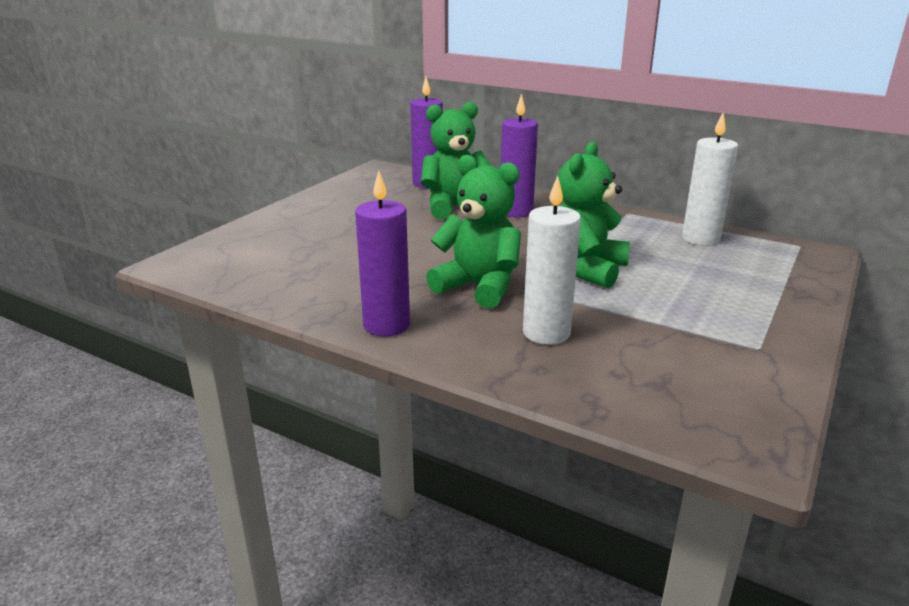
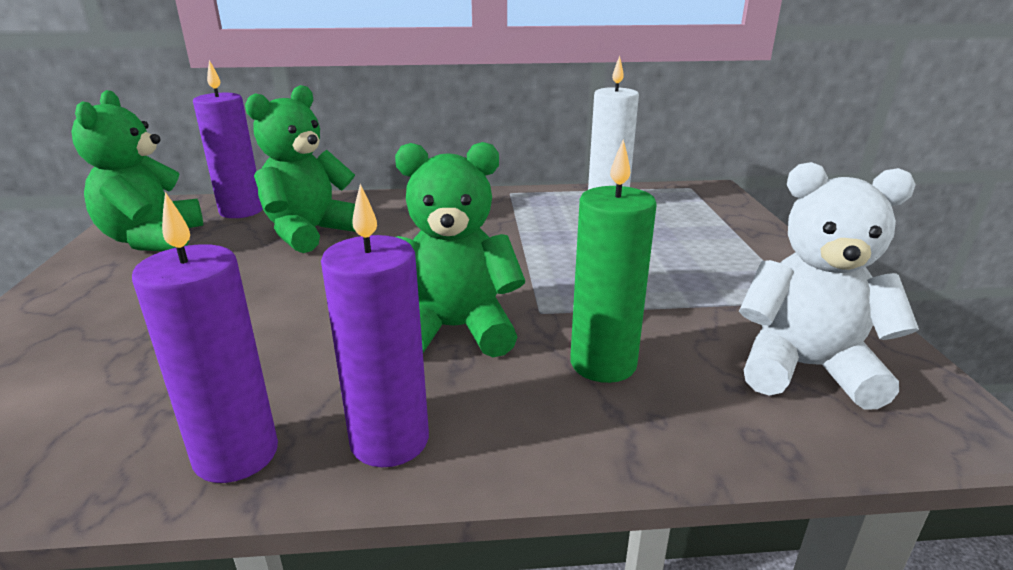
camera: 35 degrees left, 0 degrees up
(516, 212) = (391, 219): purple candle -> purple candle (236, 455)
(546, 333) = (603, 364): white candle -> green candle
(585, 269) = (545, 266): green teddy bear -> green teddy bear (153, 240)
(685, 383) = (805, 368): none -> white teddy bear

